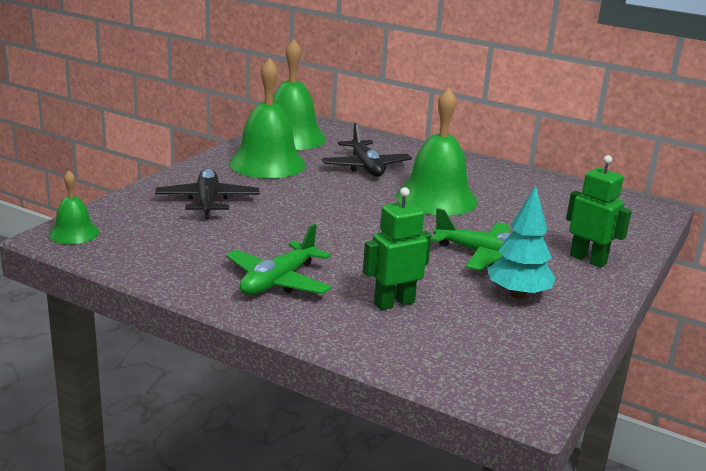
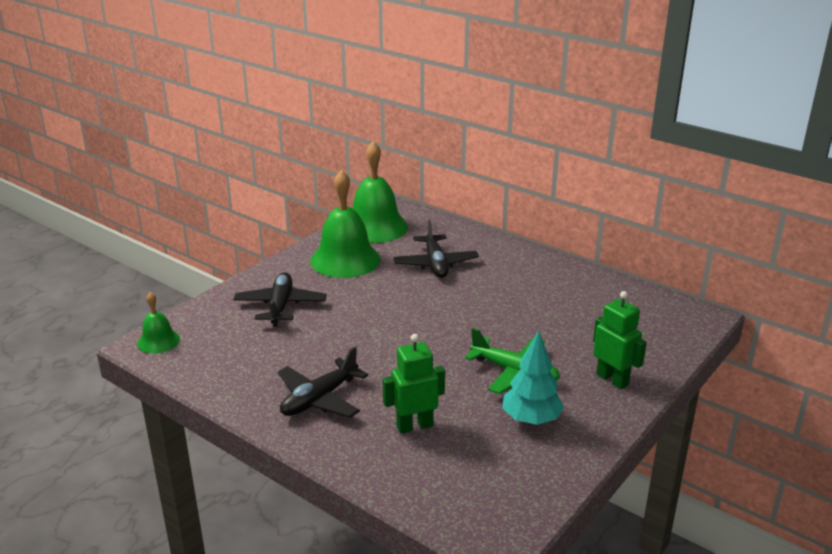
camera: 10 degrees right, 5 degrees up
(278, 281) = (319, 399): green plane -> black plane
(436, 198) = (491, 303): green bell -> none

